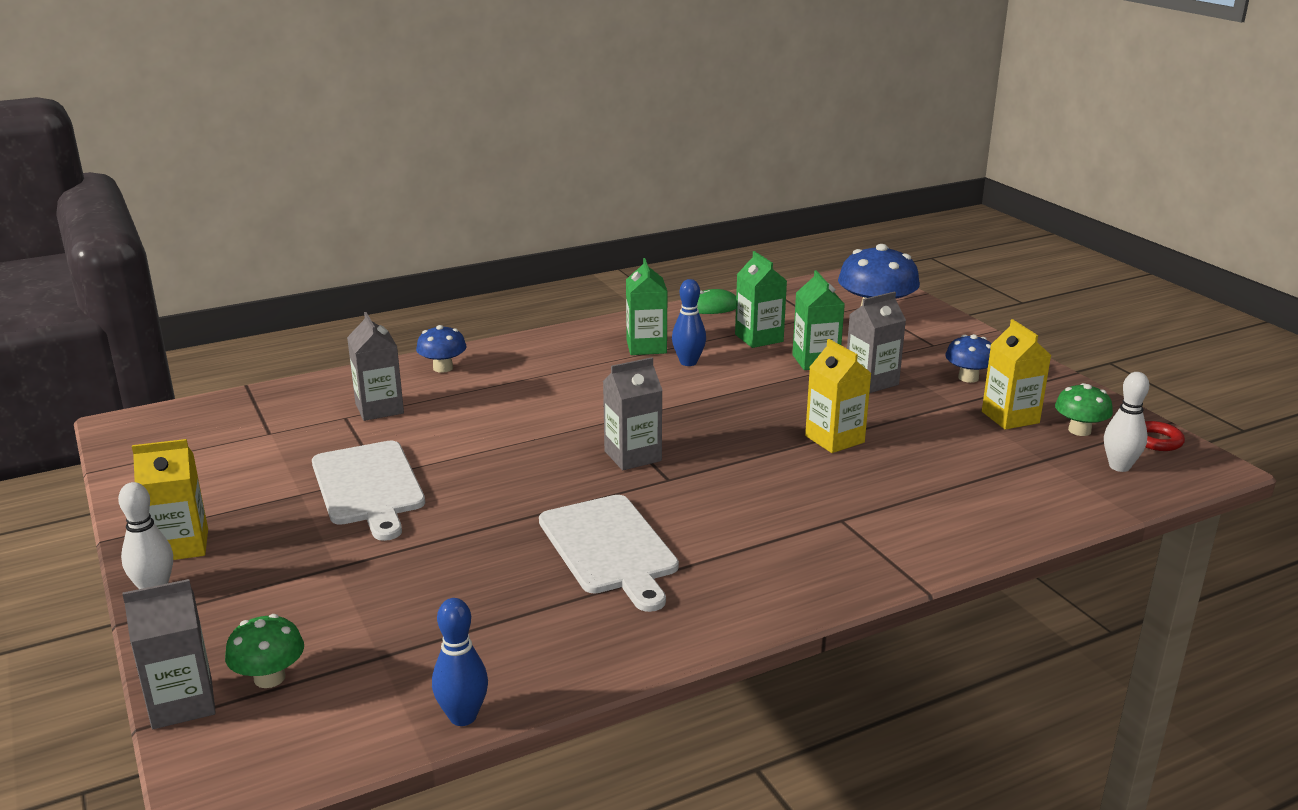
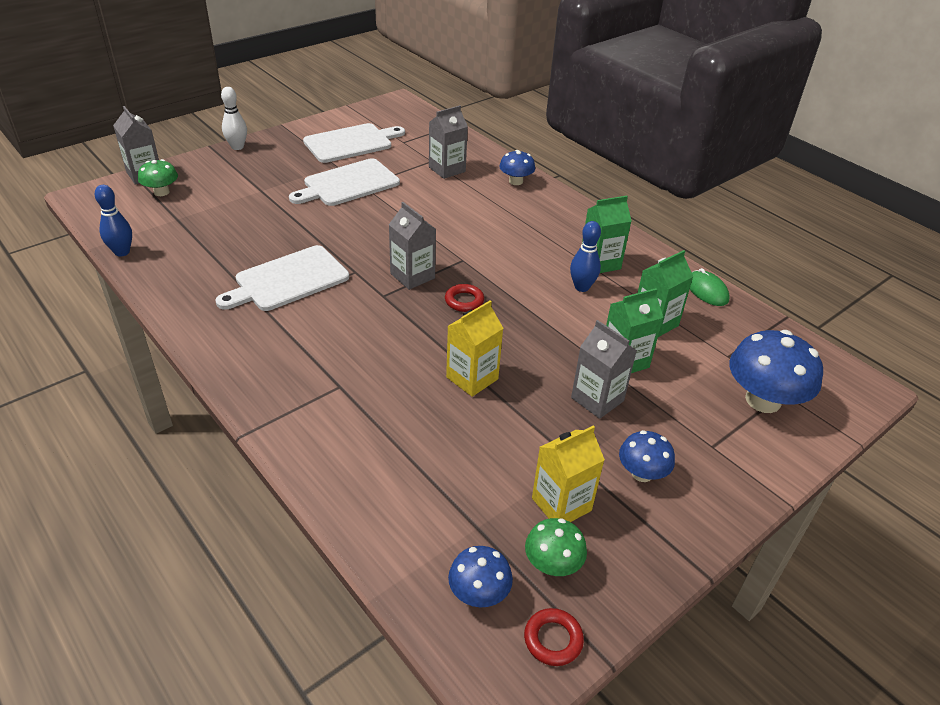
camera: 75 degrees right, 15 degrees up
(181, 546) = (278, 144): yellow carton -> none
(236, 476) = (351, 143): none -> white cutting board
(695, 429) = (464, 301): none -> red ring
(1119, 466) = (479, 593): white bowling pin -> blue mushroom

